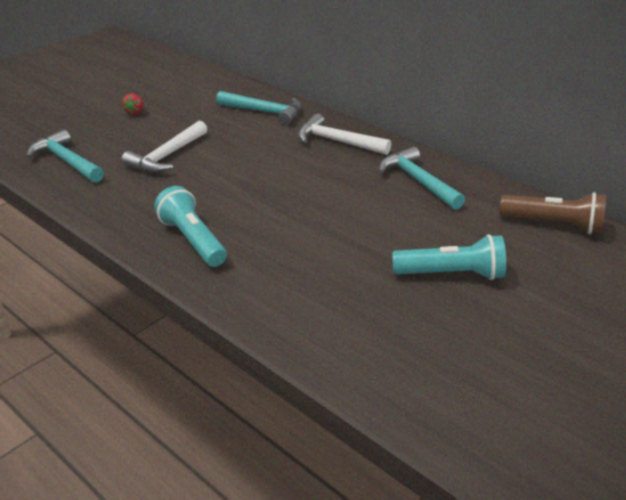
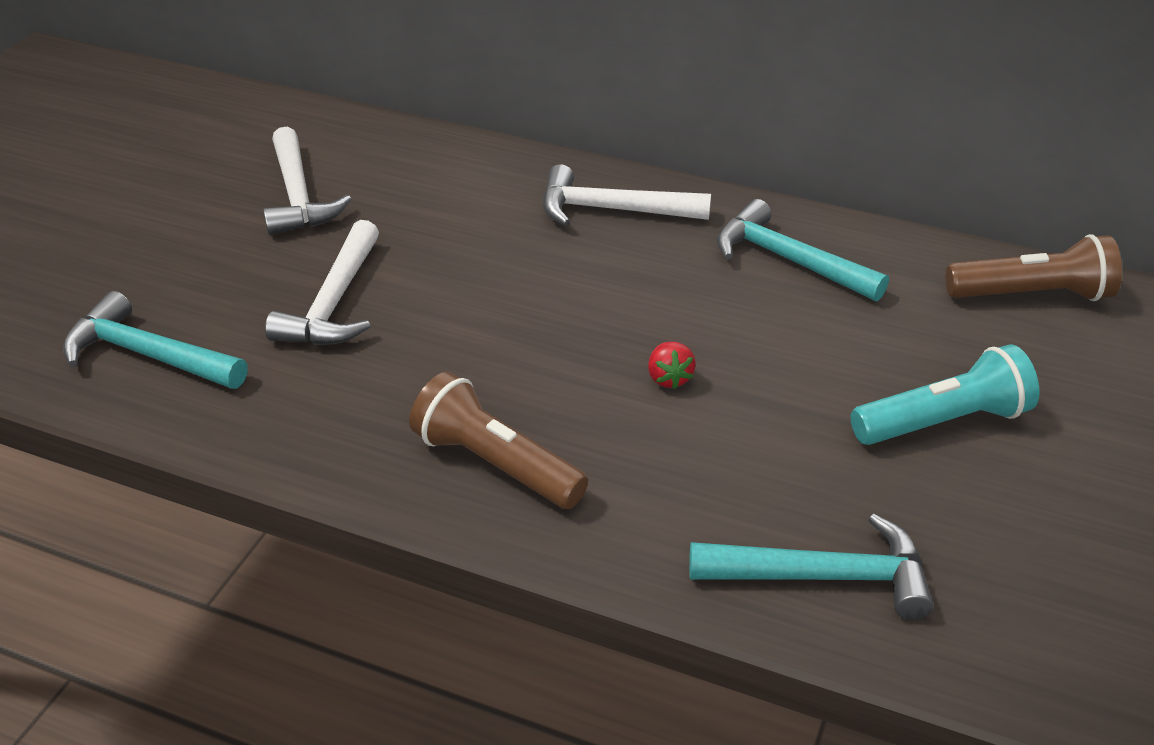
camera: 20 degrees left, 5 degrees up
(135, 112) = (209, 221): red strawberry -> red strawberry (669, 378)
(184, 109) = (298, 196): none -> white hammer
(192, 240) = (495, 464): turquoise flashlight -> brown flashlight
(265, 112) = (450, 174): turquoise hammer -> turquoise hammer (824, 576)

